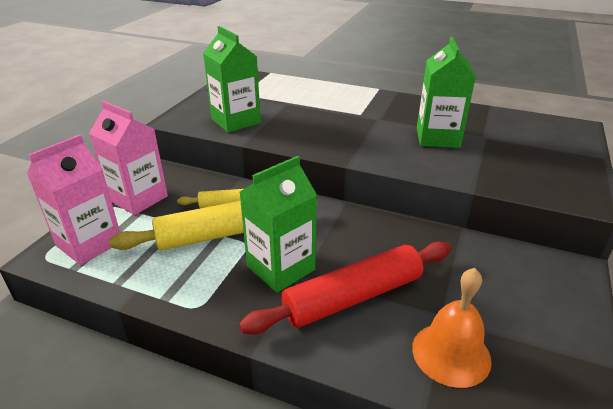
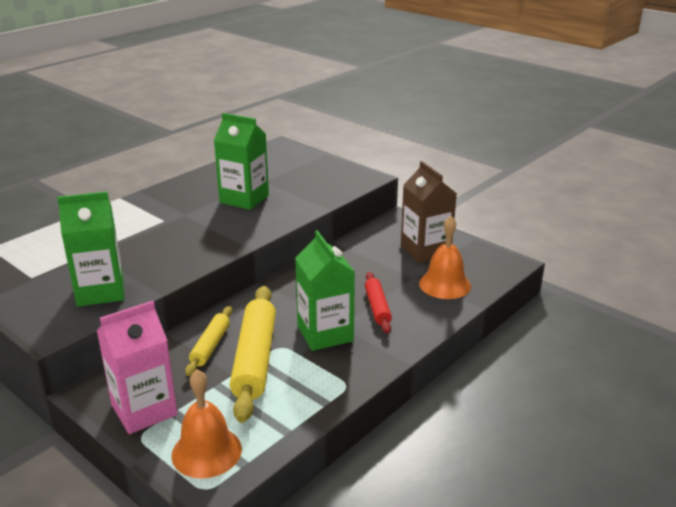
camera: 70 degrees left, 5 degrees down
(89, 243) = (206, 451): pink carton -> orange bell
(353, 297) = (377, 307): red rolling pin -> red rolling pin, size x0.55
(519, 313) = (425, 251): none -> brown carton

